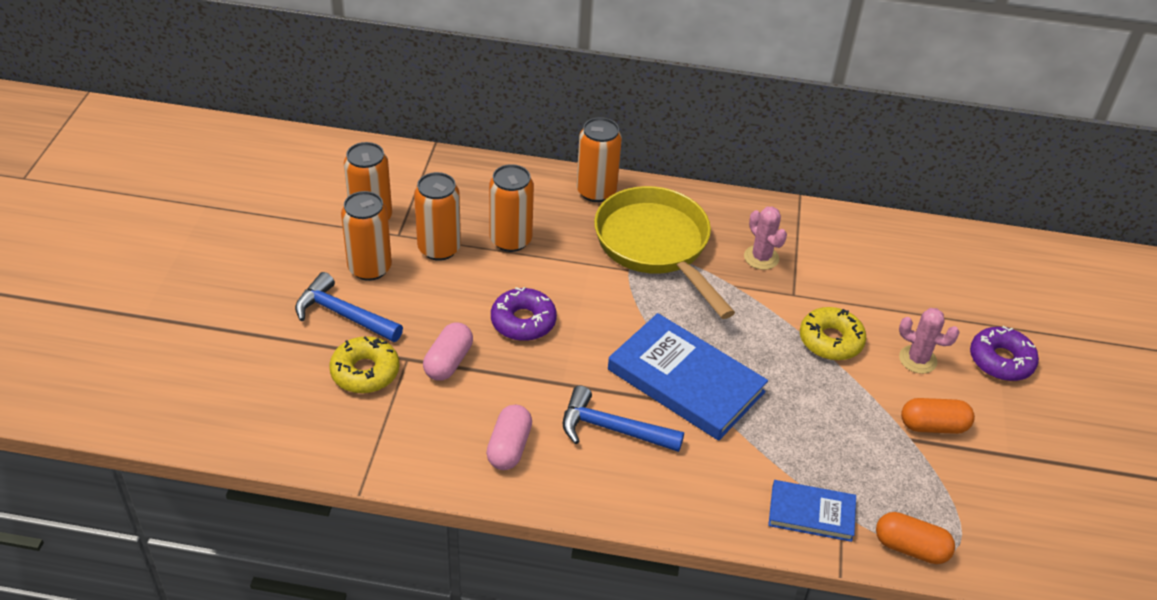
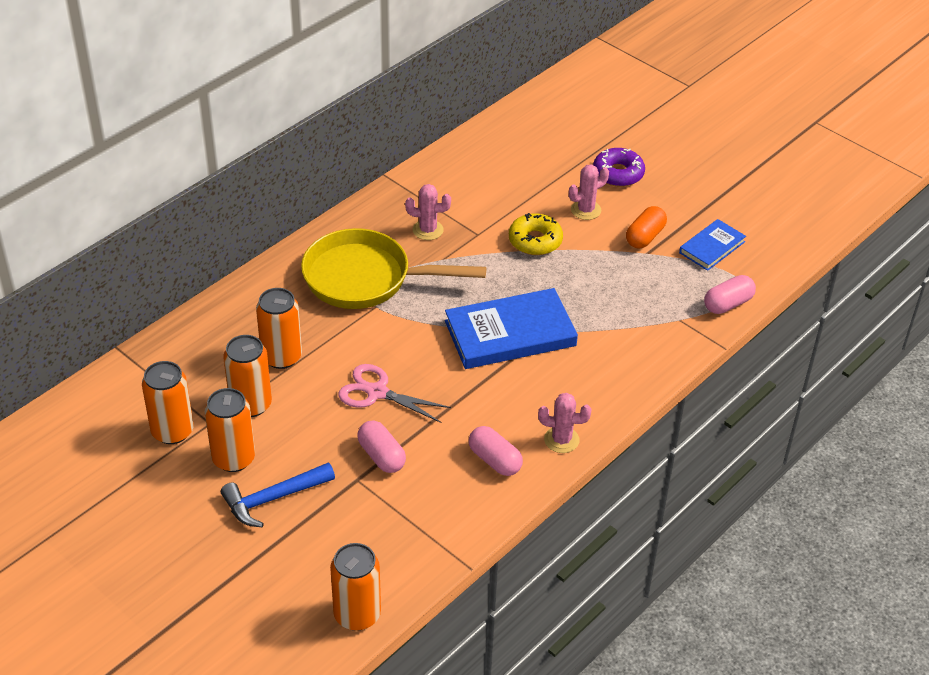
camera: 55 degrees left, 0 degrees up
(365, 372) = (349, 512): yellow donut -> none
(523, 321) = (377, 392): purple donut -> pink scissors
(579, 488) = (561, 440): none -> pink cactus
(596, 191) = (274, 280): orange can -> orange can (357, 614)
(612, 429) = (522, 395): blue hammer -> none
(811, 513) = (669, 334): blue book -> blue book (712, 247)
(910, 548) = (728, 304): orange capsule -> pink capsule

